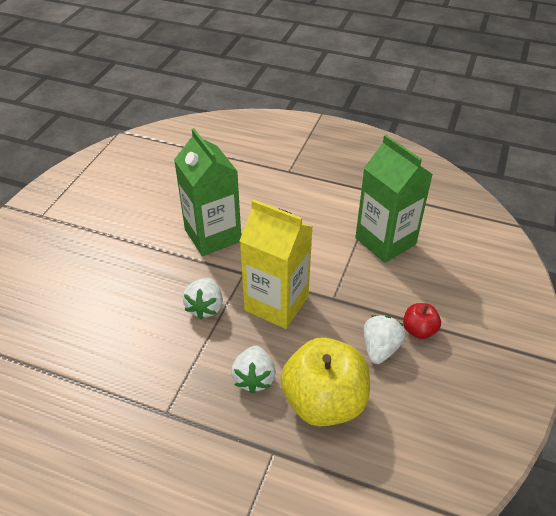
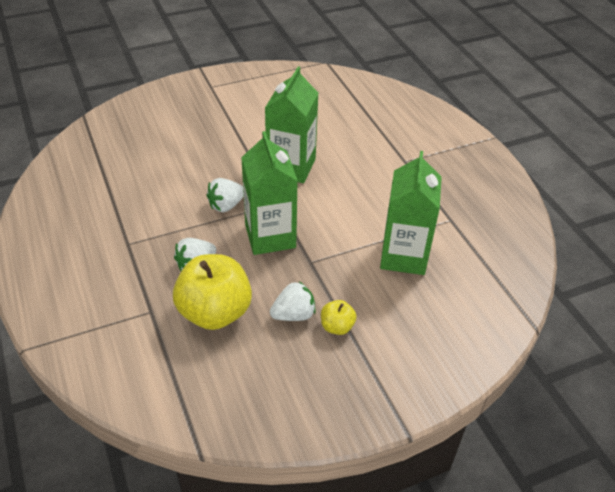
camera: 45 degrees right, 0 degrees up
(276, 303) = (270, 236): yellow carton -> green carton
(419, 330) = (337, 326): red apple -> yellow apple

